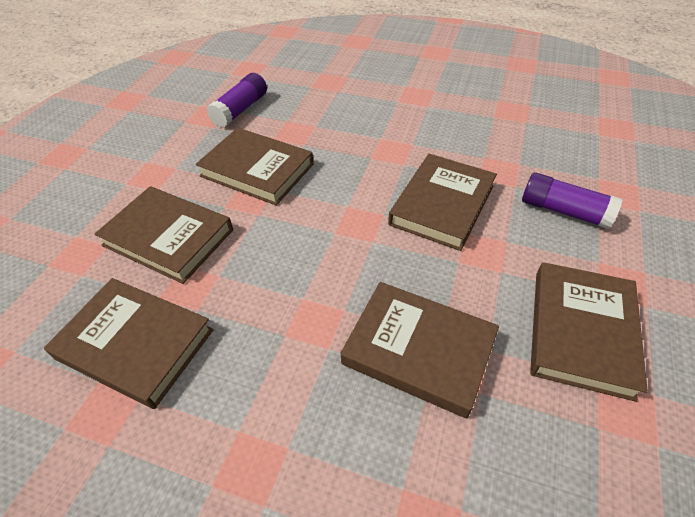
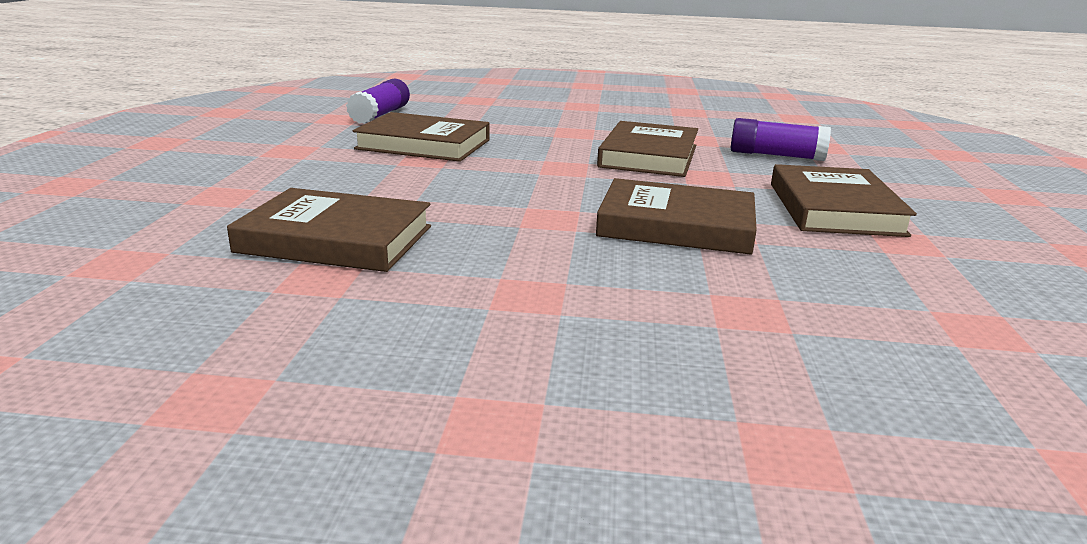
camera: 15 degrees left, 25 degrees down
(168, 238) = (337, 182): brown book -> none

